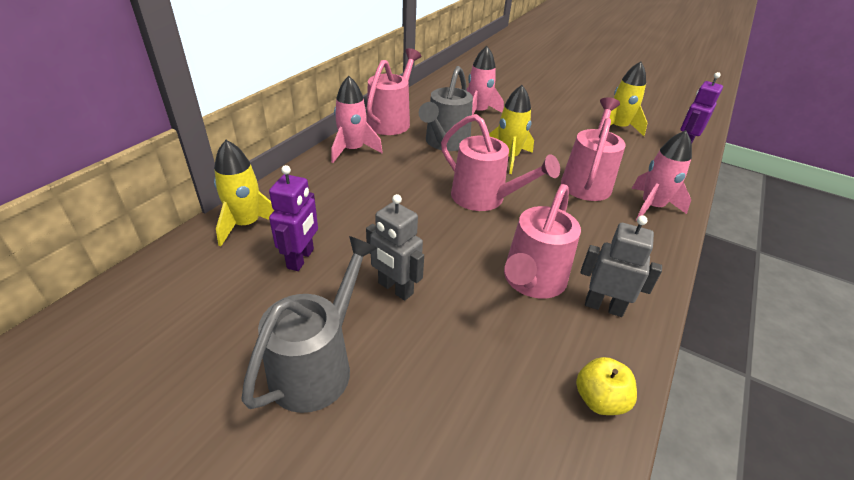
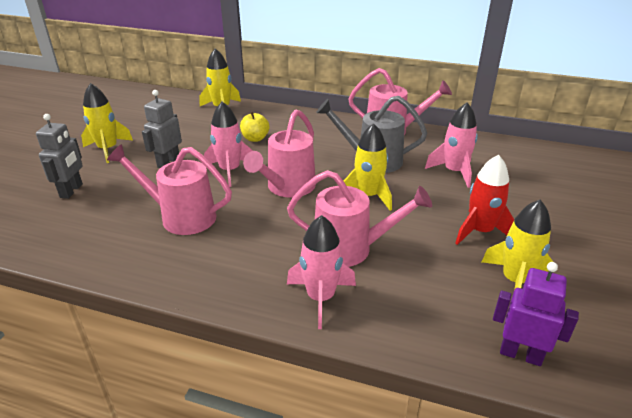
camera: 80 degrees right, 5 degrees down
(301, 259) = (192, 129): purple robot -> none
(318, 364) = (108, 149): grey watering can -> yellow rocket
(352, 150) = (330, 123): pink rocket -> pink rocket (229, 171)
(563, 124) = (480, 231): none -> red rocket
(599, 399) = (64, 248): yellow apple -> yellow apple (255, 138)
(603, 306) = (154, 254): grey robot -> grey robot (71, 191)

